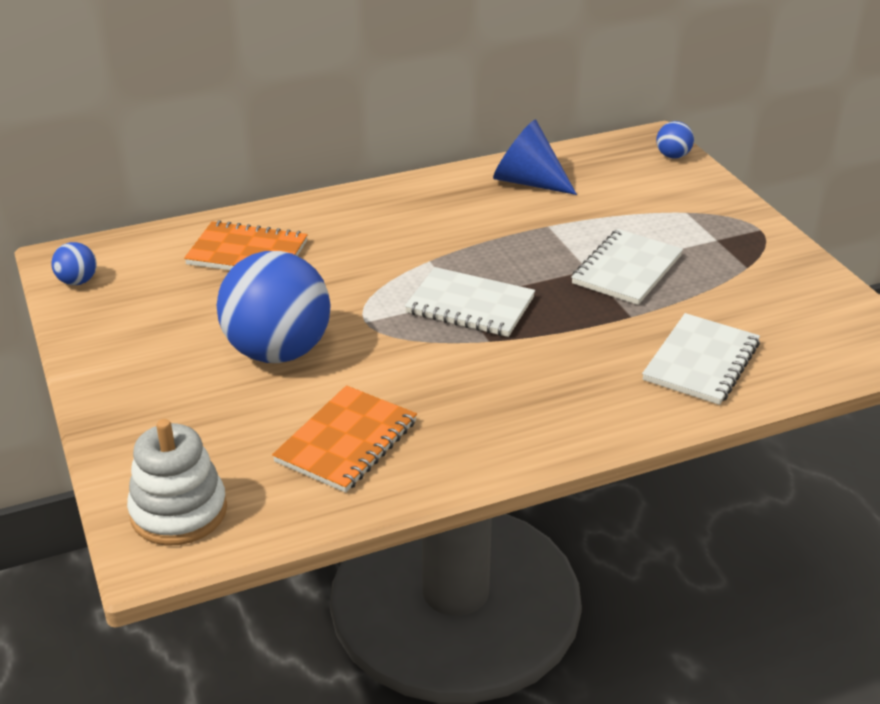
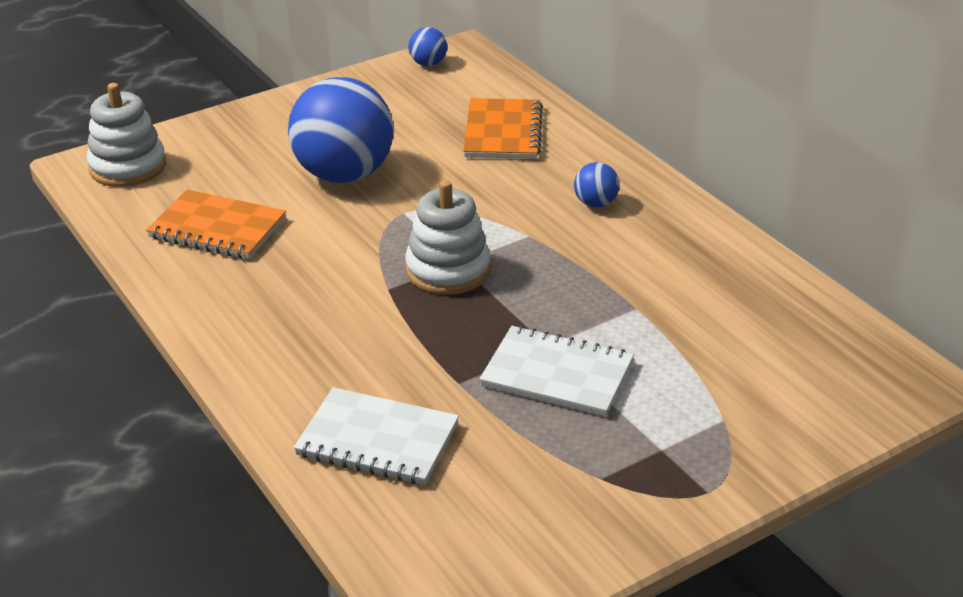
camera: 80 degrees right, 0 degrees up
(470, 306) = (448, 270): white notebook -> white stacking toy
(528, 182) = (735, 284): blue cone -> none
(673, 156) = (879, 402): blue ball -> blue ball (595, 203)

